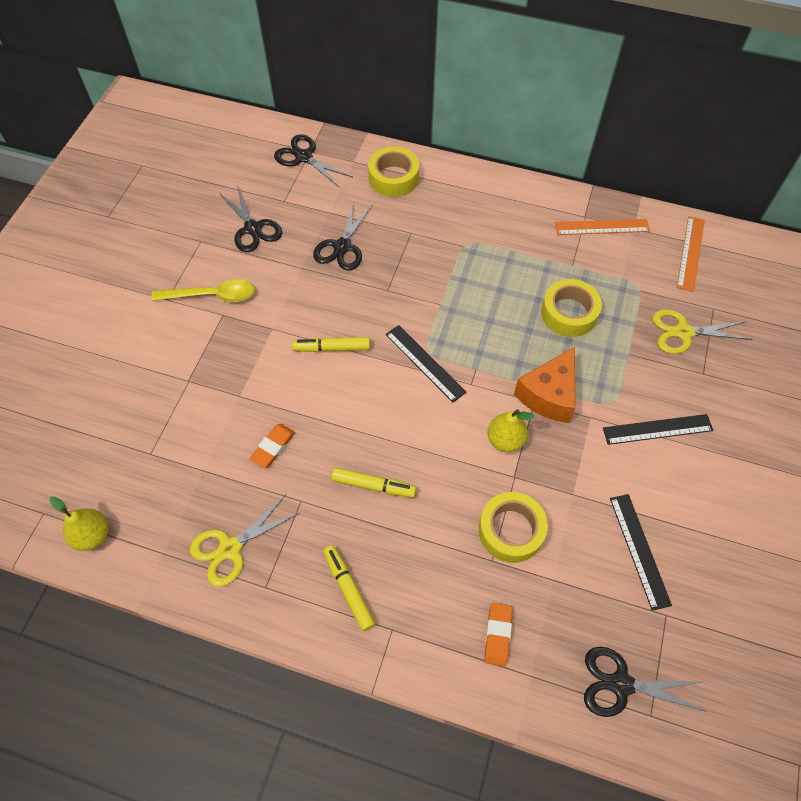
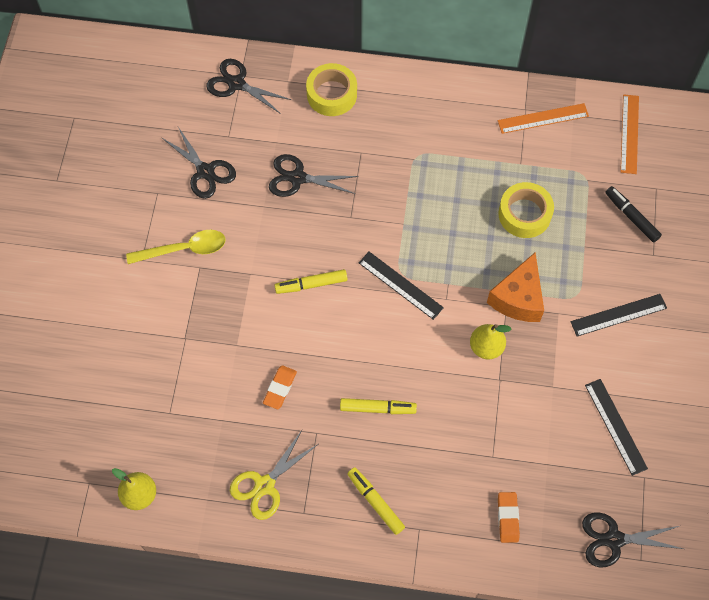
camera: 10 degrees left, 5 degrees up
(342, 247) = (298, 178): black scissors -> black scissors turned 90 degrees clockwise
(511, 530) = (504, 428): yellow tape -> none
(683, 332) = (631, 217): yellow scissors -> black marker

